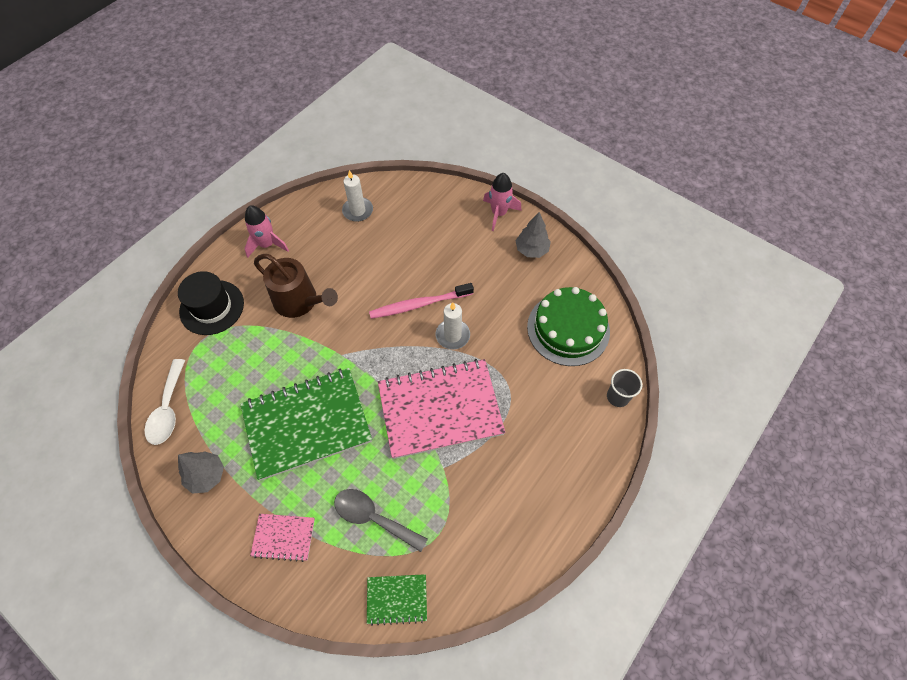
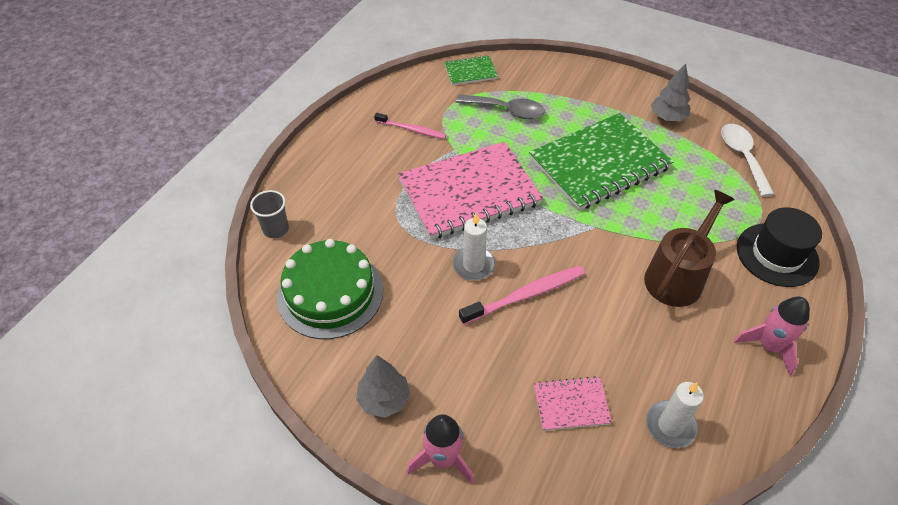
camera: 170 degrees right, 10 degrees down
(283, 537) = (576, 91): pink notebook -> pink notebook (571, 405)
(299, 301) = (677, 277): brown watering can -> brown watering can turned 105 degrees clockwise
(483, 505) = (412, 130): none -> pink toothbrush

